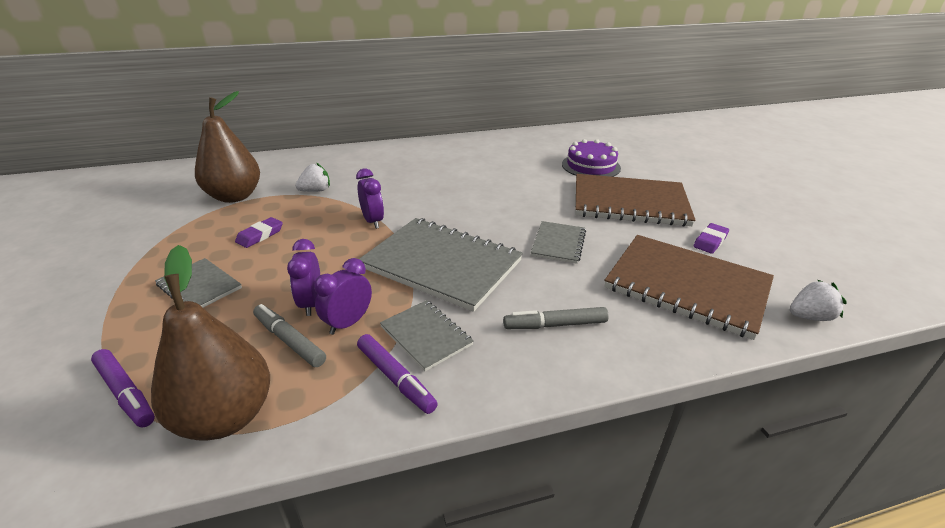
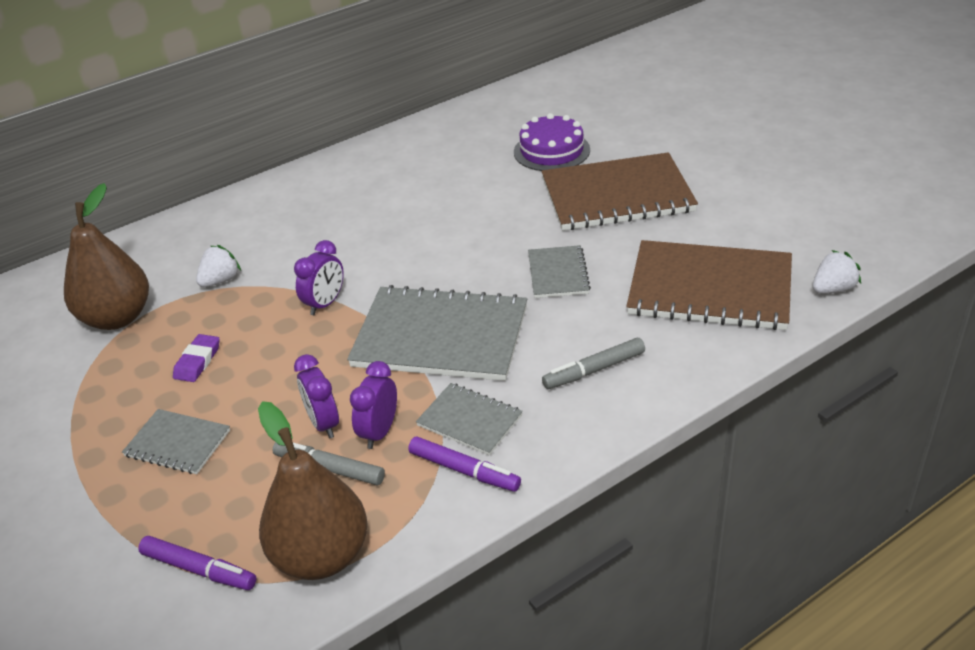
camera: 15 degrees left, 5 degrees up
(373, 221) = (325, 304): purple clock -> purple clock turned 75 degrees clockwise
(710, 241) = (719, 225): purple eraser -> none

